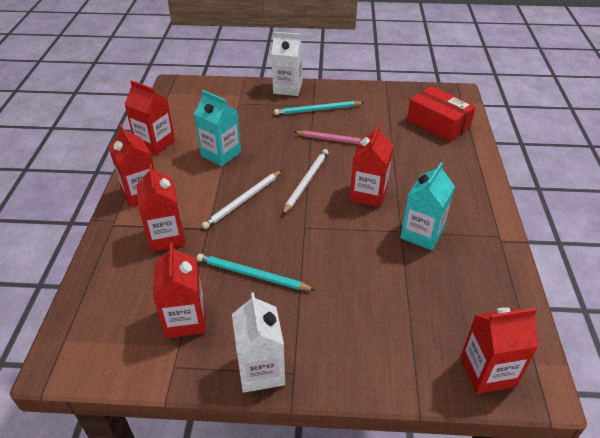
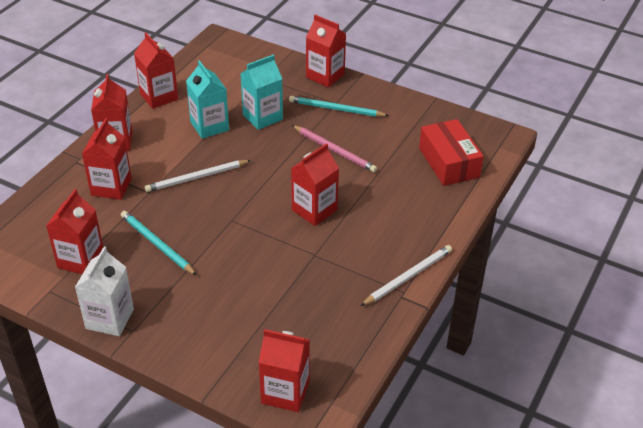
camera: 25 degrees right, 0 degrees up
(287, 88) = (325, 76): white carton -> red carton
(306, 182) = (266, 179): white pencil -> white pencil (408, 277)
(422, 233) = (332, 263): turquoise carton -> turquoise carton (262, 117)

